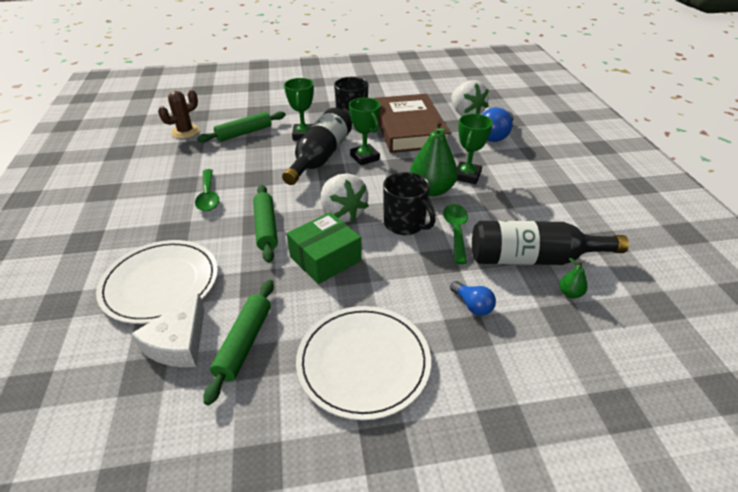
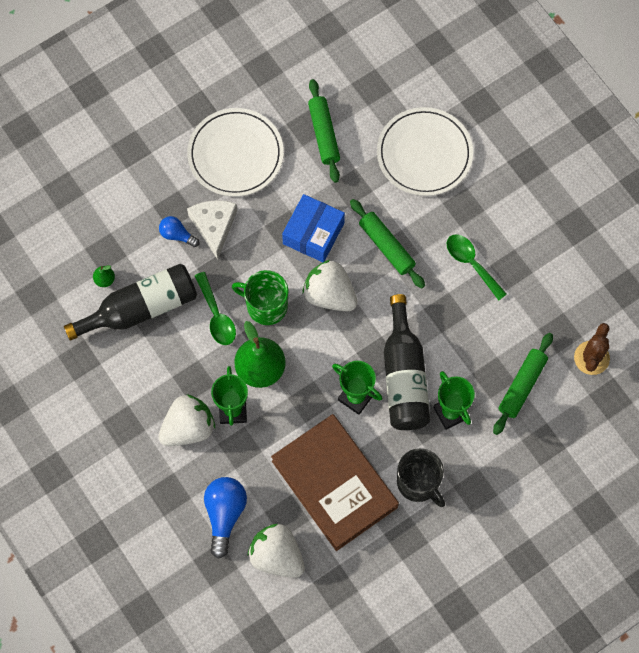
camera: 155 degrees right, 30 degrees up
(178, 343) = (368, 115): white cheese -> white cheese (214, 226)
(325, 258) = (313, 233): green box -> blue box
(405, 224) = (266, 306): black mug -> green mug
(509, 177) = (188, 428): none -> white strawberry

